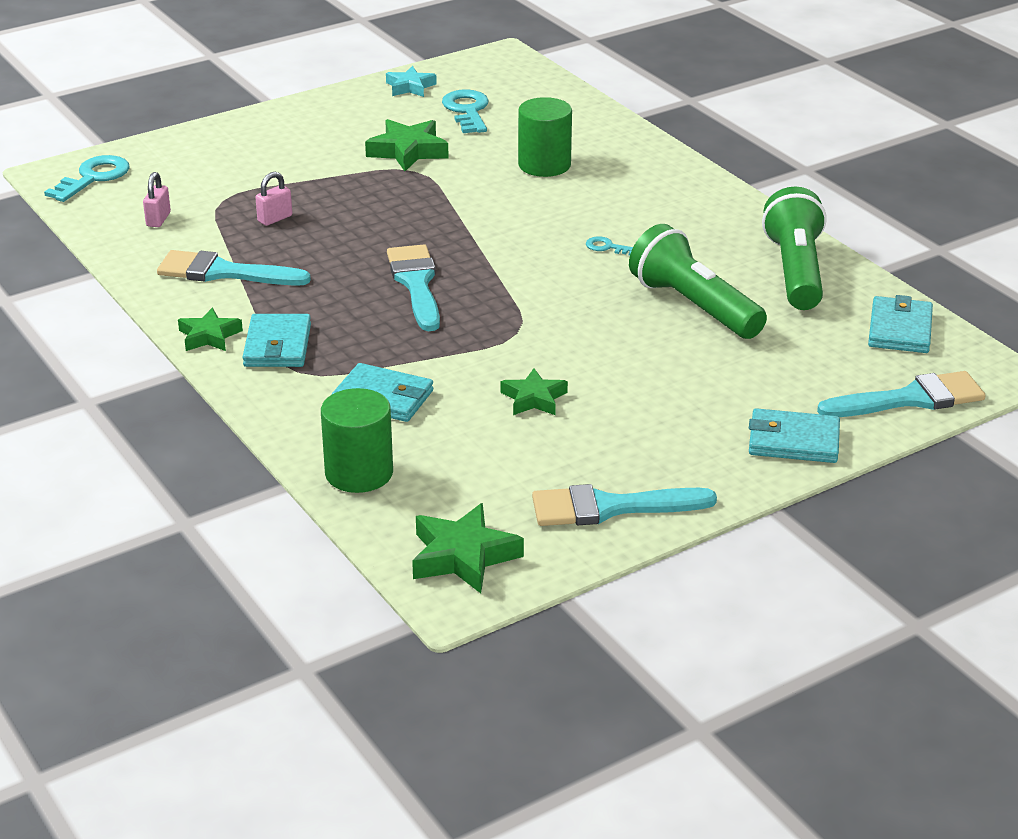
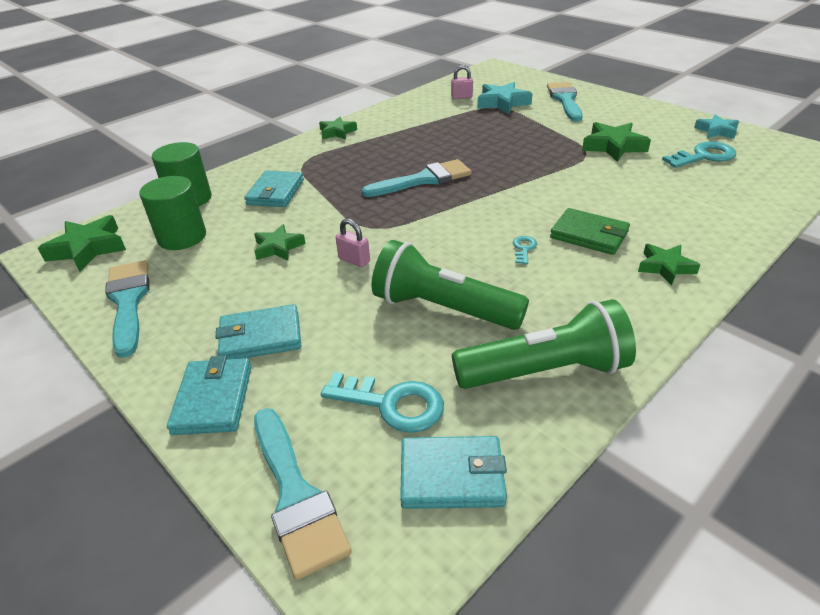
camera: 80 degrees right, 5 degrees up
(94, 177) = (498, 75): turquoise key -> turquoise key (392, 404)
(211, 193) = (502, 103): none -> turquoise star
(224, 272) = (410, 123): turquoise brush -> turquoise brush (565, 100)
(275, 219) = (483, 124): pink padlock -> pink padlock (354, 260)
(278, 345) = (331, 151): turquoise wallet -> turquoise wallet (260, 337)
(544, 165) = (645, 200): green cylinder -> green cylinder (182, 237)
(597, 208) = (589, 235): none -> green wallet
(669, 186) = (665, 267): none -> green star
(694, 306) = (443, 308): green flashlight -> green flashlight turned 105 degrees counterclockwise

